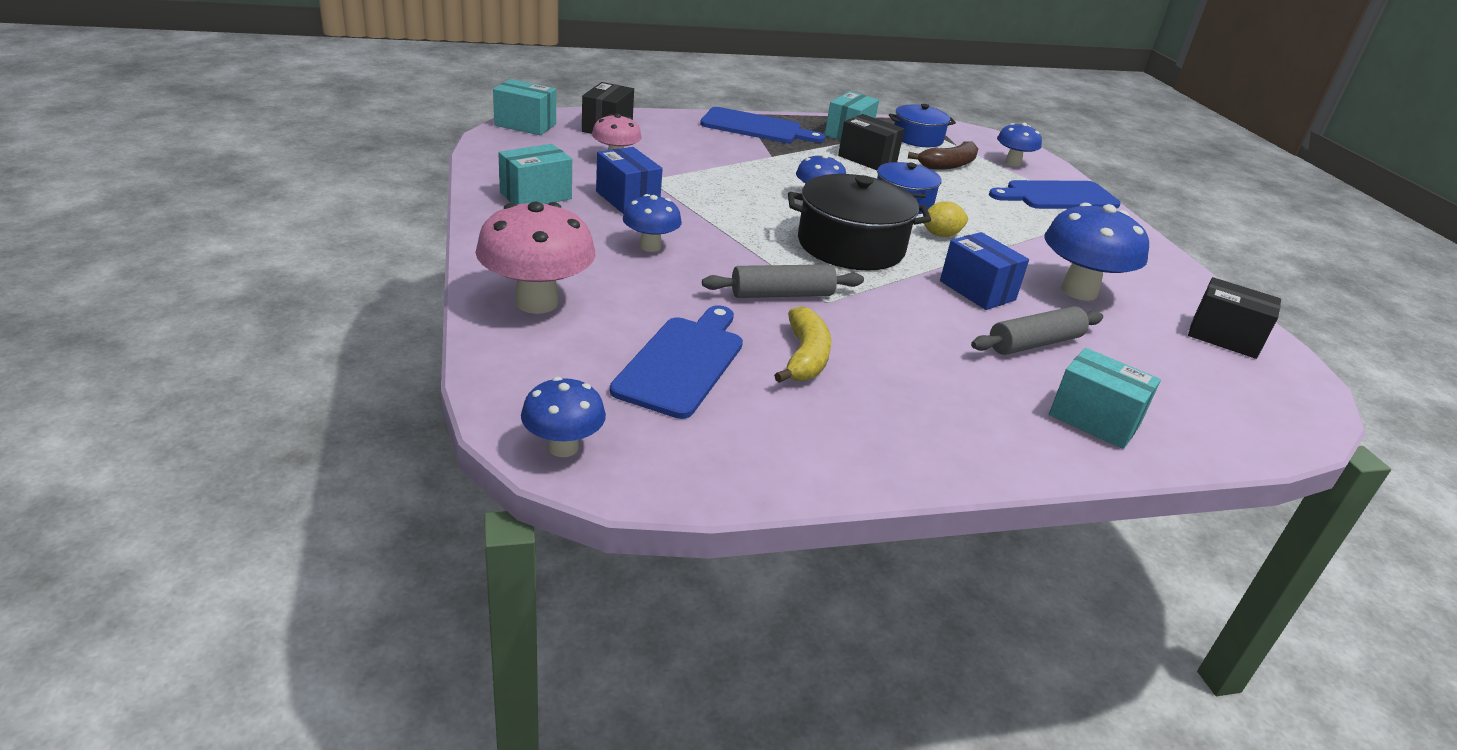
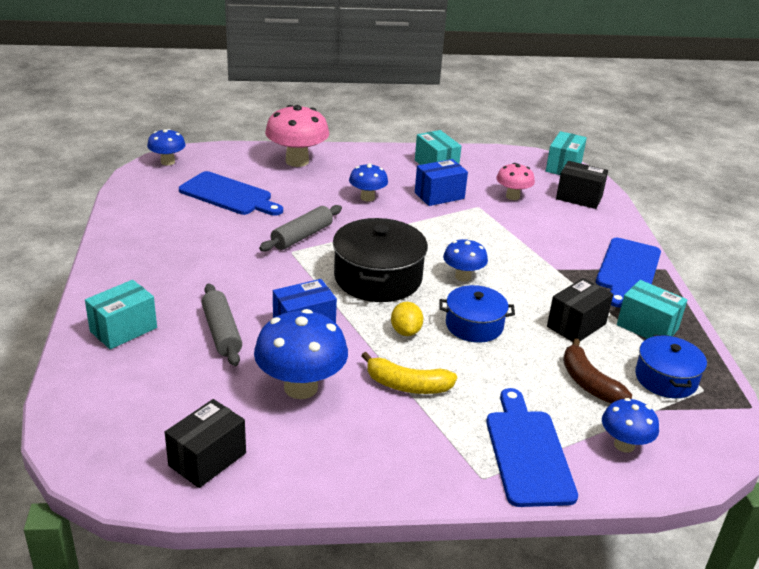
camera: 100 degrees right, 0 degrees up
(782, 294) = (302, 236): grey rolling pin -> grey rolling pin turned 45 degrees clockwise
(805, 357) = (225, 233): yellow banana -> yellow banana (407, 385)

